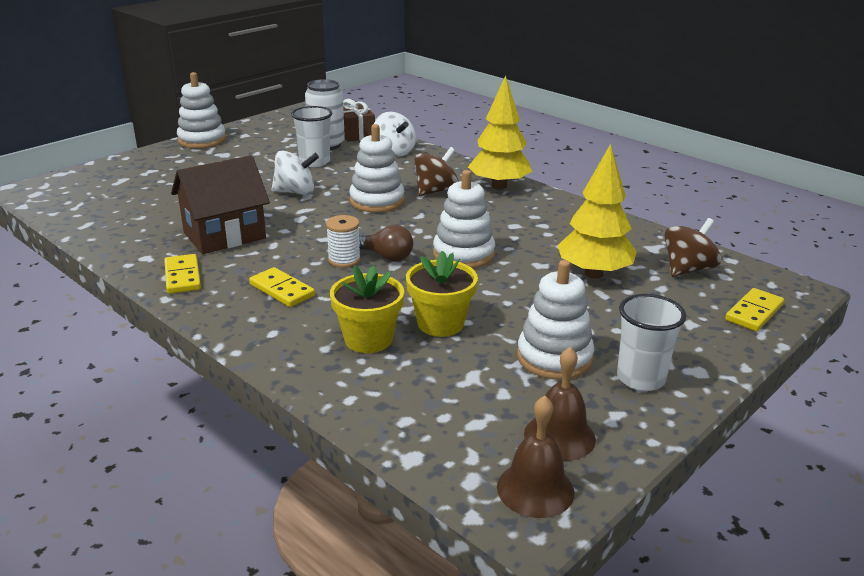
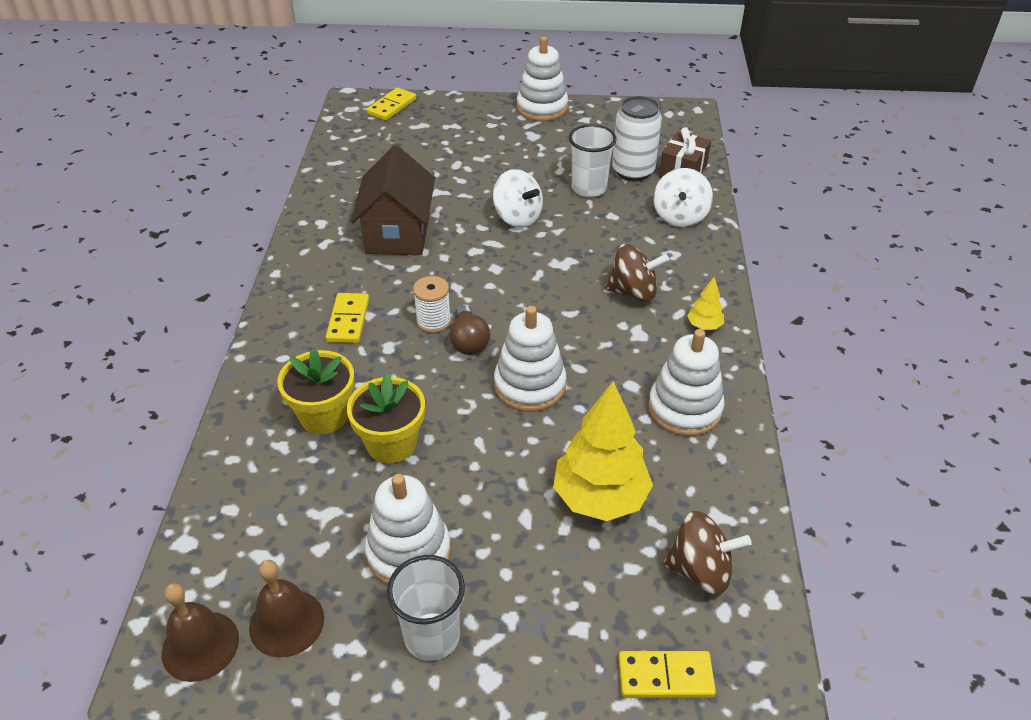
camera: 50 degrees right, 15 degrees up
(182, 276) = (313, 258): yellow domino -> yellow domino (391, 106)
(224, 235) = (398, 233): brown house -> brown house turned 75 degrees clockwise
(377, 201) = (563, 271): white stacking toy -> white stacking toy (684, 409)
(499, 186) = (704, 326): yellow tree -> yellow tree, size x0.45

